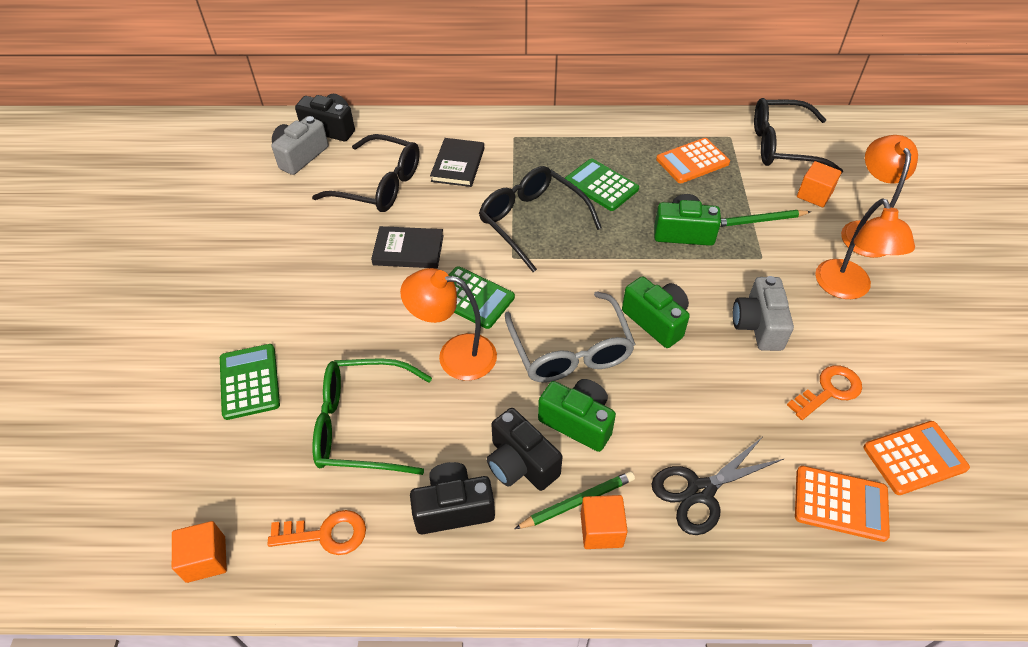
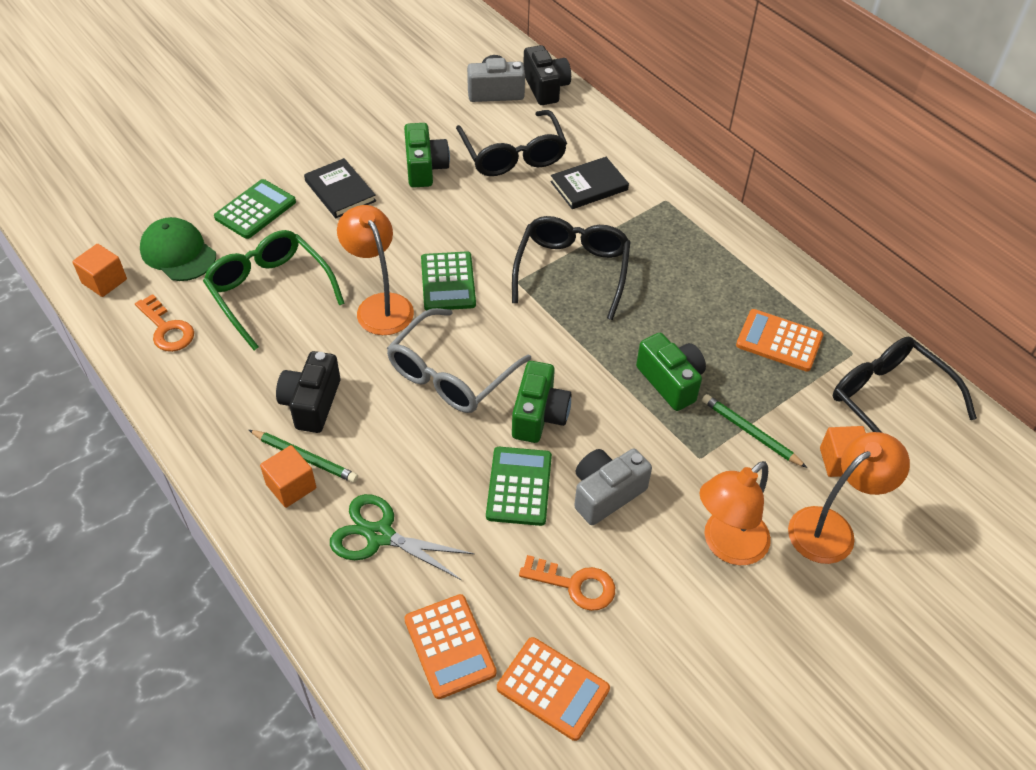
camera: 50 degrees right, 0 degrees up
(237, 473) = (178, 253): none -> green cap
(408, 250) = (460, 214): black book -> black book (340, 191)
(453, 508) = (241, 386): black camera -> none
(578, 422) = (381, 418): green camera -> green camera (425, 168)
(601, 185) = (669, 292): green calculator -> green calculator (519, 486)
(700, 491) = (380, 535): black scissors -> green scissors

